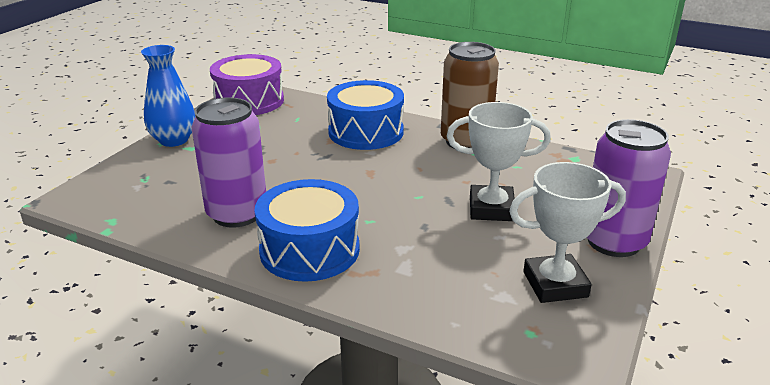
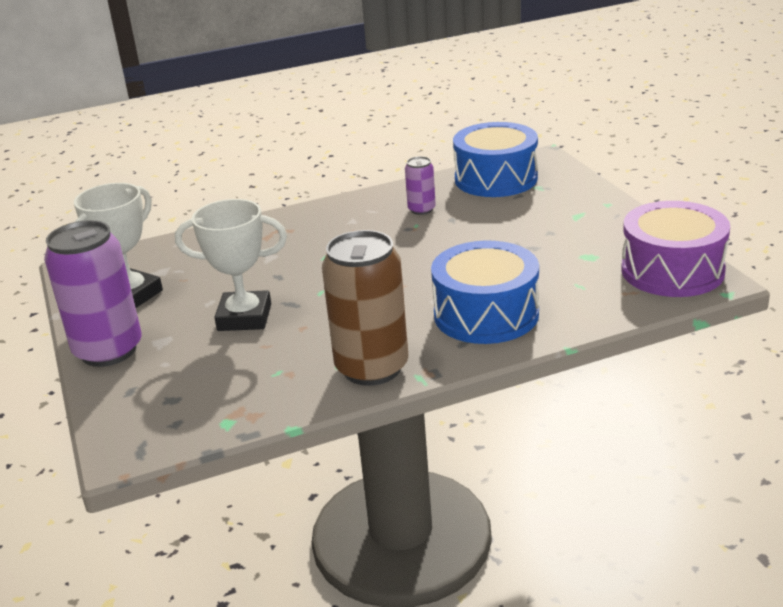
camera: 135 degrees right, 0 degrees up
(174, 140) = (607, 210): blue vase -> none
(237, 214) = (421, 209): purple can -> purple can, size x0.49
(309, 250) = (329, 223): blue drum -> blue drum (496, 179)
(491, 209) = (244, 317): white trophy -> white trophy turned 45 degrees clockwise

